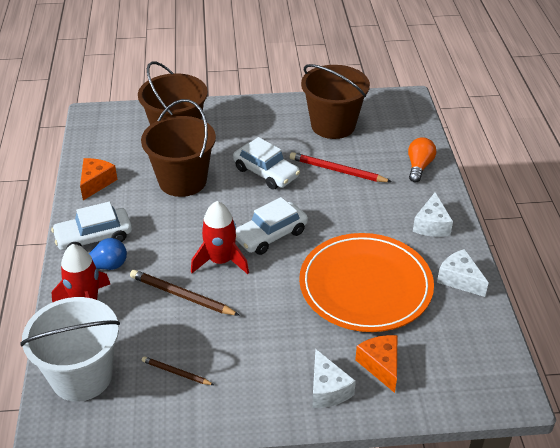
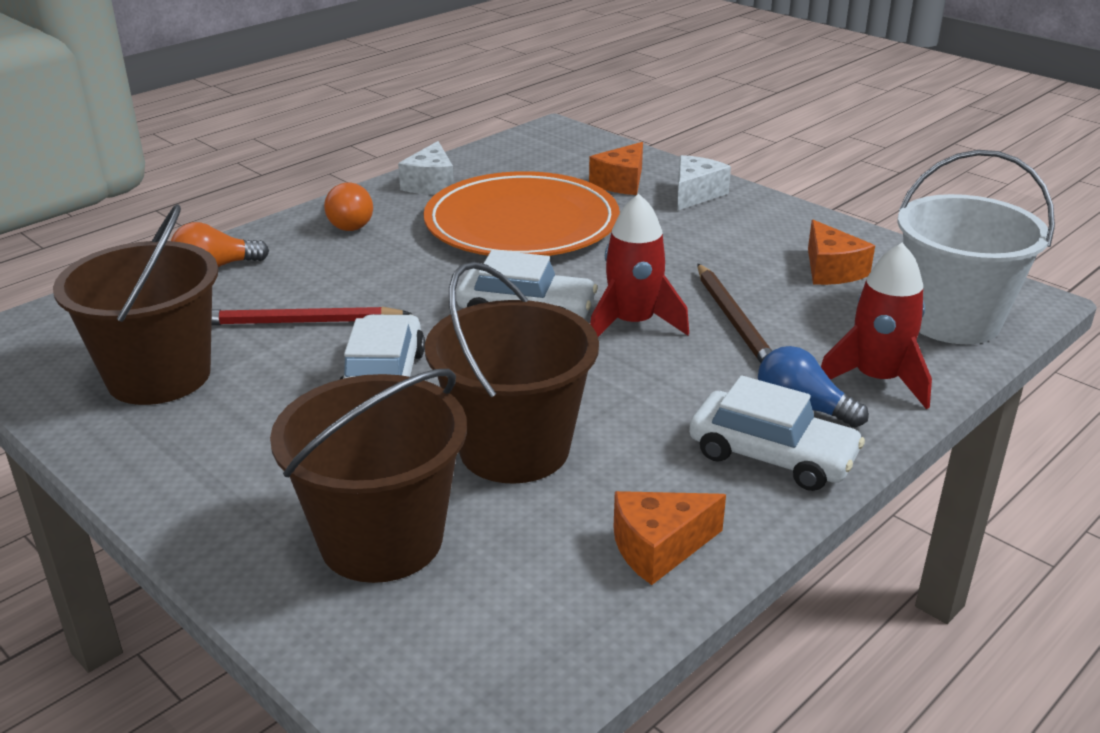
camera: 130 degrees left, 10 degrees down
(176, 372) = (831, 270): brown pencil -> orange cheese
(337, 170) = (300, 322): red pencil -> red pencil turned 105 degrees clockwise
(431, 225) = (349, 223): white cheese -> orange light bulb

